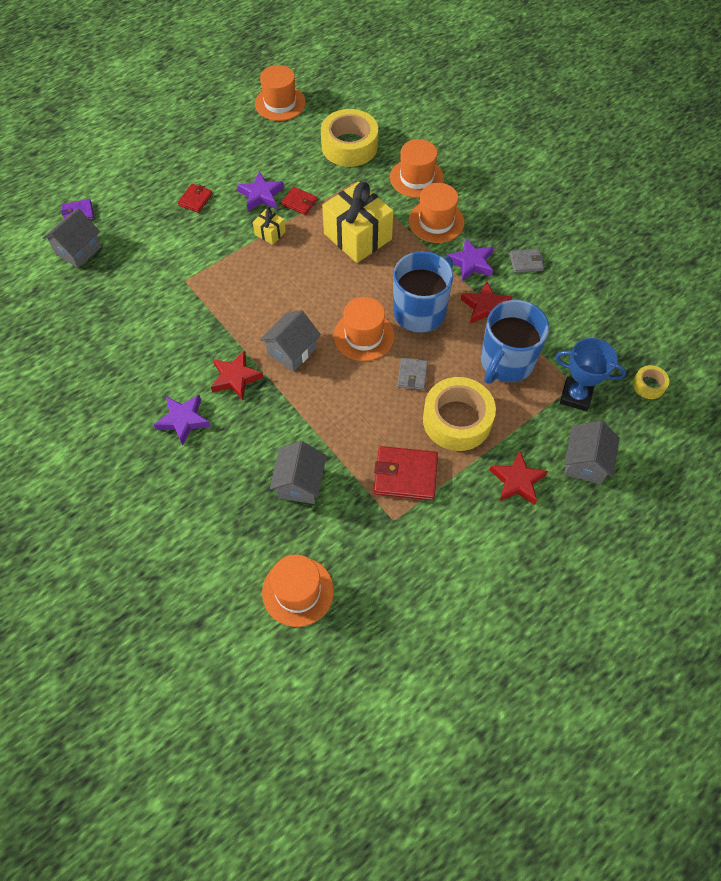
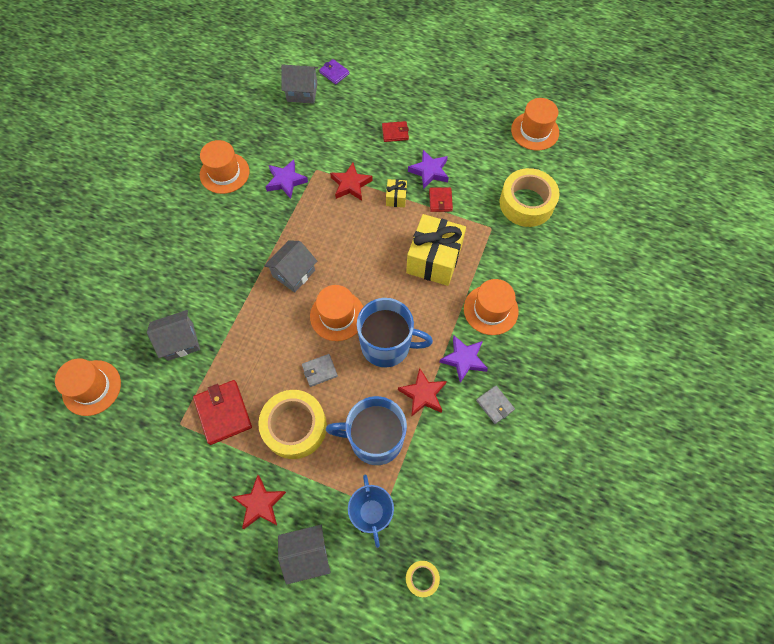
camera: 60 degrees right, 5 degrees up
(183, 420) = (195, 237): purple star -> purple star (286, 181)
(235, 378) = (248, 250): red star -> red star (350, 184)
(292, 351) = (294, 273): grey house -> grey house turned 60 degrees counterclockwise
(416, 178) = (529, 270): orange hat -> orange hat (224, 173)

